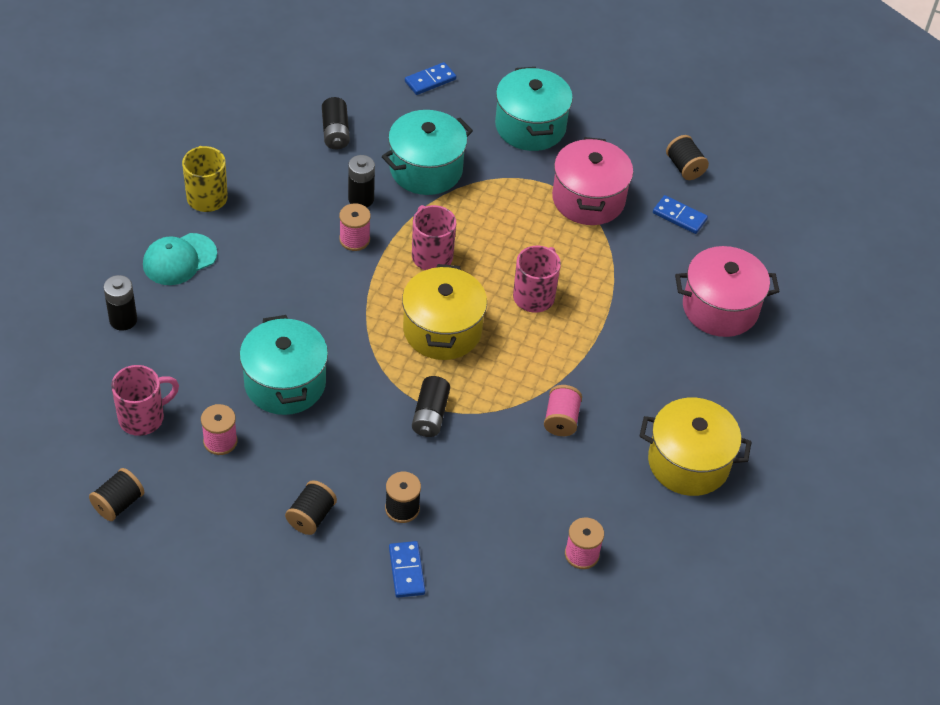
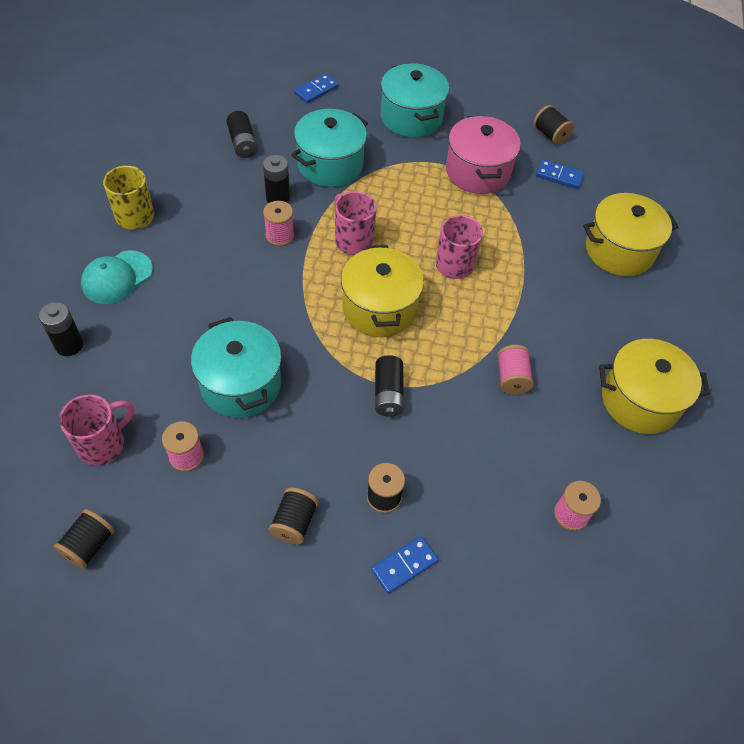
camera: 10 degrees left, 5 degrees up
(407, 571) = (404, 566): blue domino -> blue domino turned 75 degrees clockwise
(720, 308) = (619, 250): pink pot -> yellow pot

